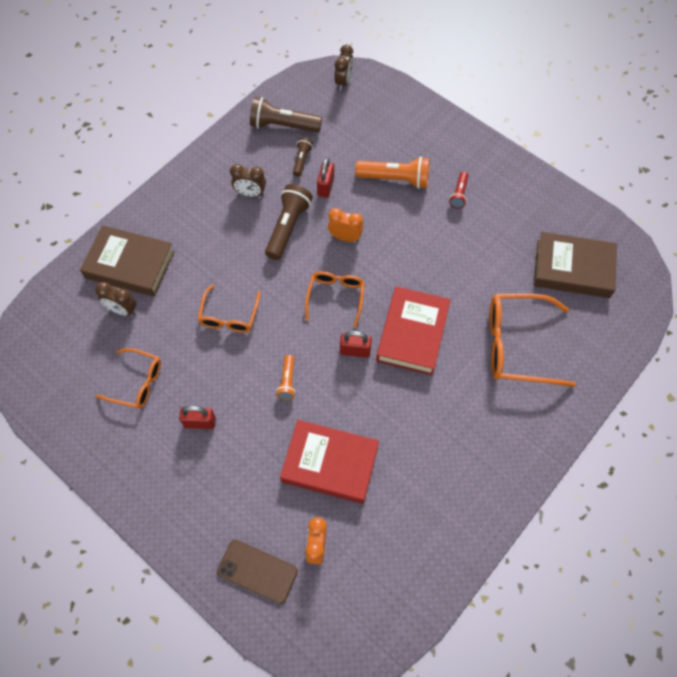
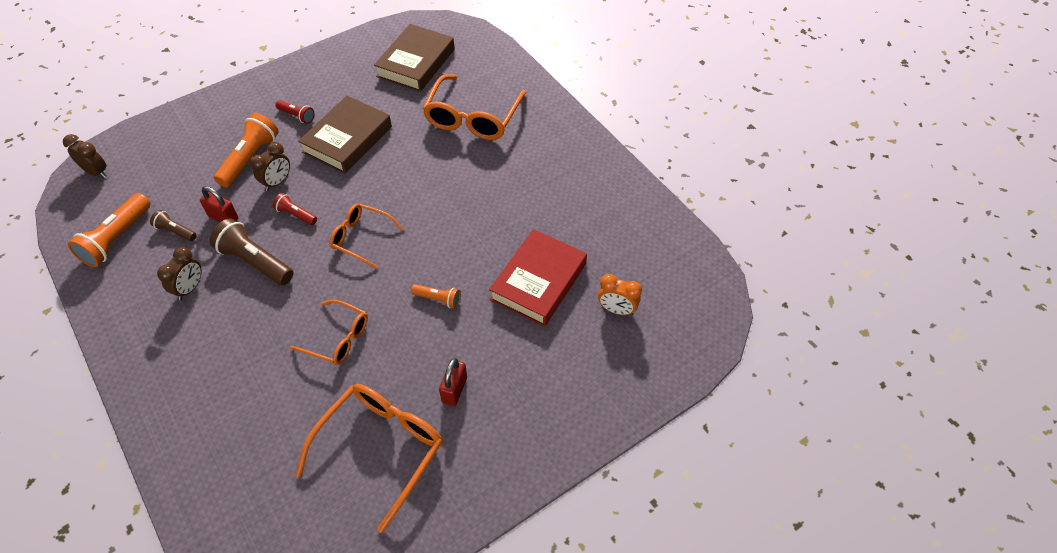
camera: 75 degrees left, 10 degrees down
(122, 310) = (276, 451): brown clock -> brown clock (277, 182)
(130, 265) = (216, 434): brown book -> brown book (347, 139)
(137, 383) = (381, 448): orange glasses -> orange glasses, size x1.66
(257, 571) = (630, 365): brown phone -> none
(283, 126) = (116, 239): brown flashlight -> orange flashlight
(345, 237) = (296, 215): orange clock -> red flashlight
(355, 351) = (428, 235): red padlock -> none
(412, 333) = (429, 187): red book -> none

